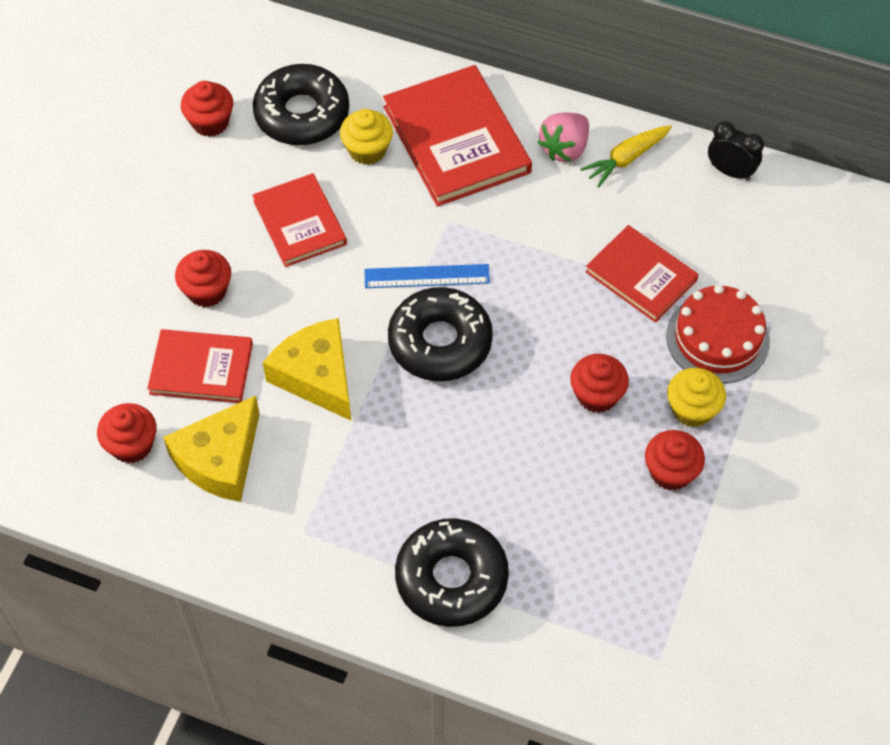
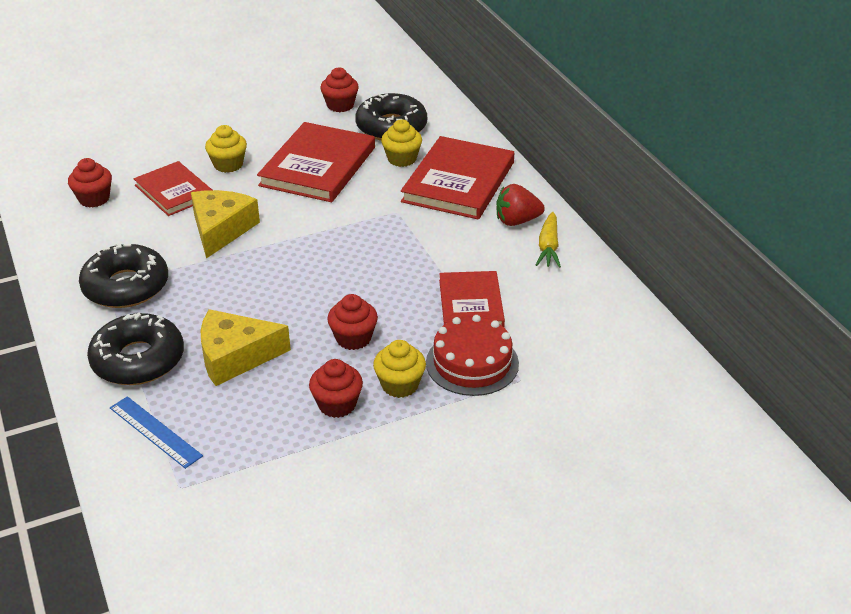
camera: 45 degrees right, 20 degrees down
(207, 291) = (228, 165): red cupcake -> yellow cupcake
(220, 459) = (120, 231): yellow cheese -> yellow cheese (235, 356)
(299, 223) = (318, 166): red book -> red book, size x1.59
(427, 276) = (346, 226): blue ruler -> blue ruler (155, 431)
(440, 342) = (306, 257): black donut -> black donut (126, 286)
(564, 148) = (517, 221): pink strawberry -> red strawberry
(626, 159) = (548, 247): yellow carrot -> yellow carrot turned 90 degrees counterclockwise
(730, 172) = (610, 292): black clock -> none

